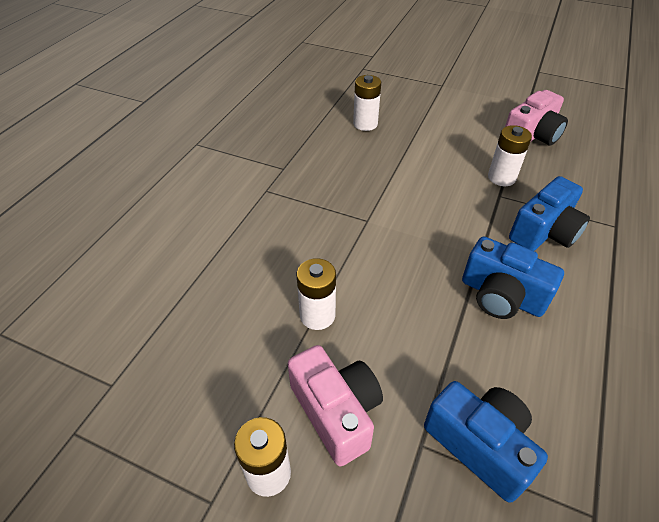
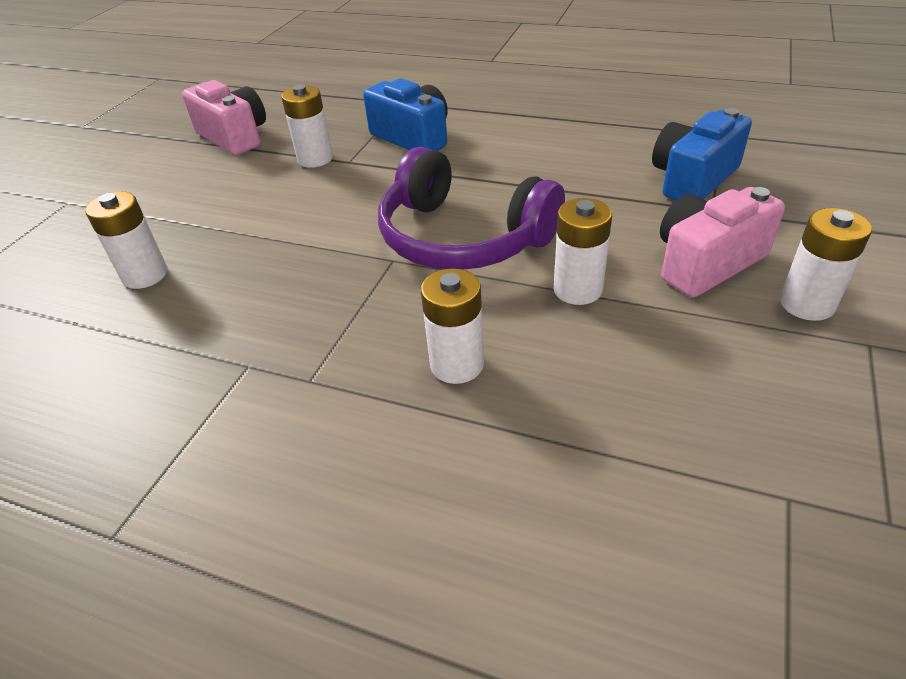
camera: 90 degrees left, 5 degrees down
(260, 247) = (457, 364): none -> white battery
(389, 256) = (463, 237): none -> purple headphones
(501, 296) = (512, 164): blue camera -> none

